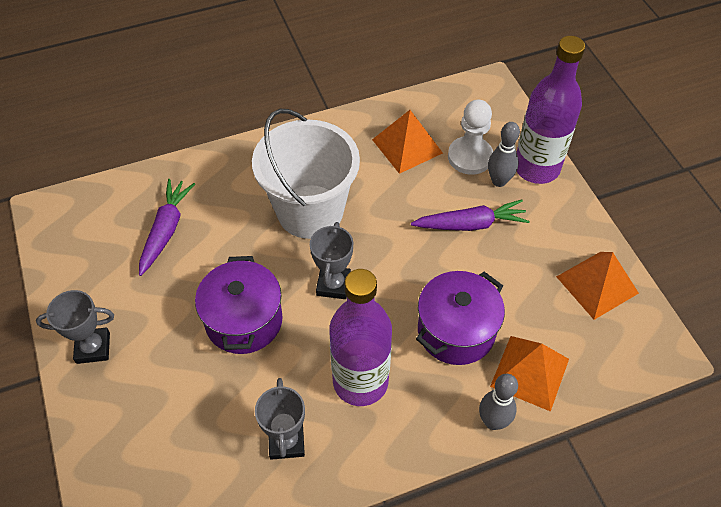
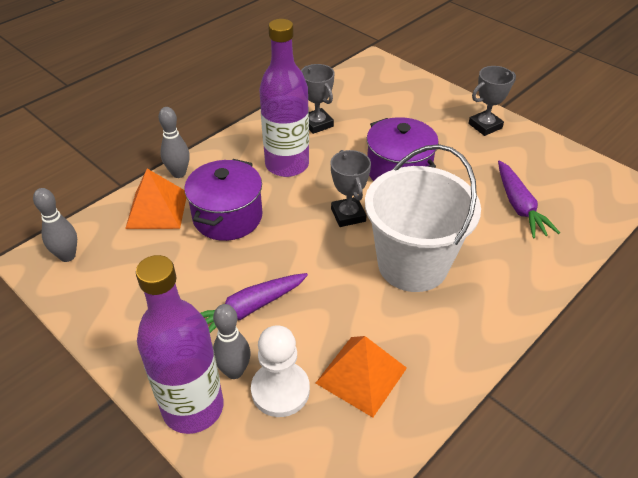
camera: 155 degrees right, 10 degrees down
(597, 285) = (104, 296): orange pyramid -> none
(632, 345) = (67, 256): none -> grey bowling pin

